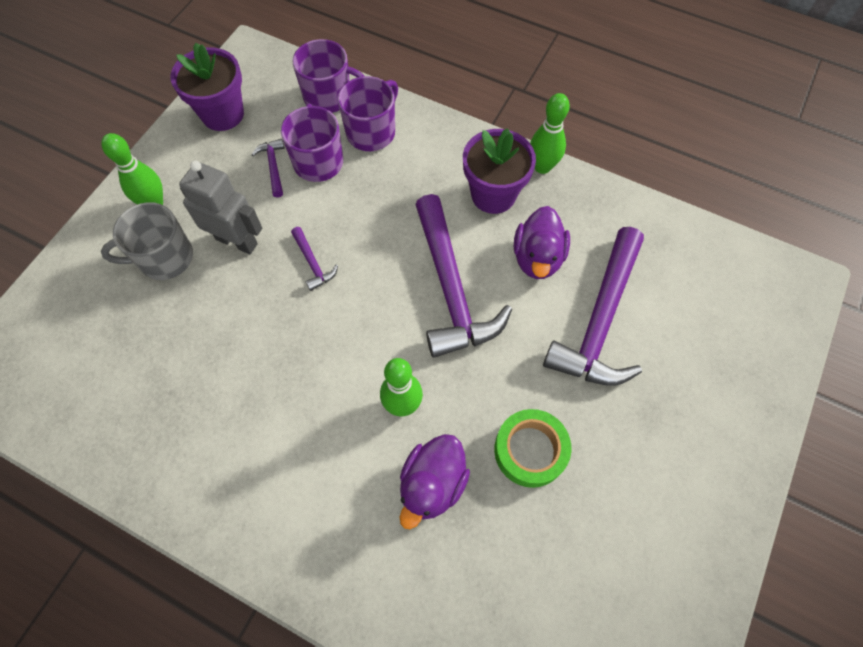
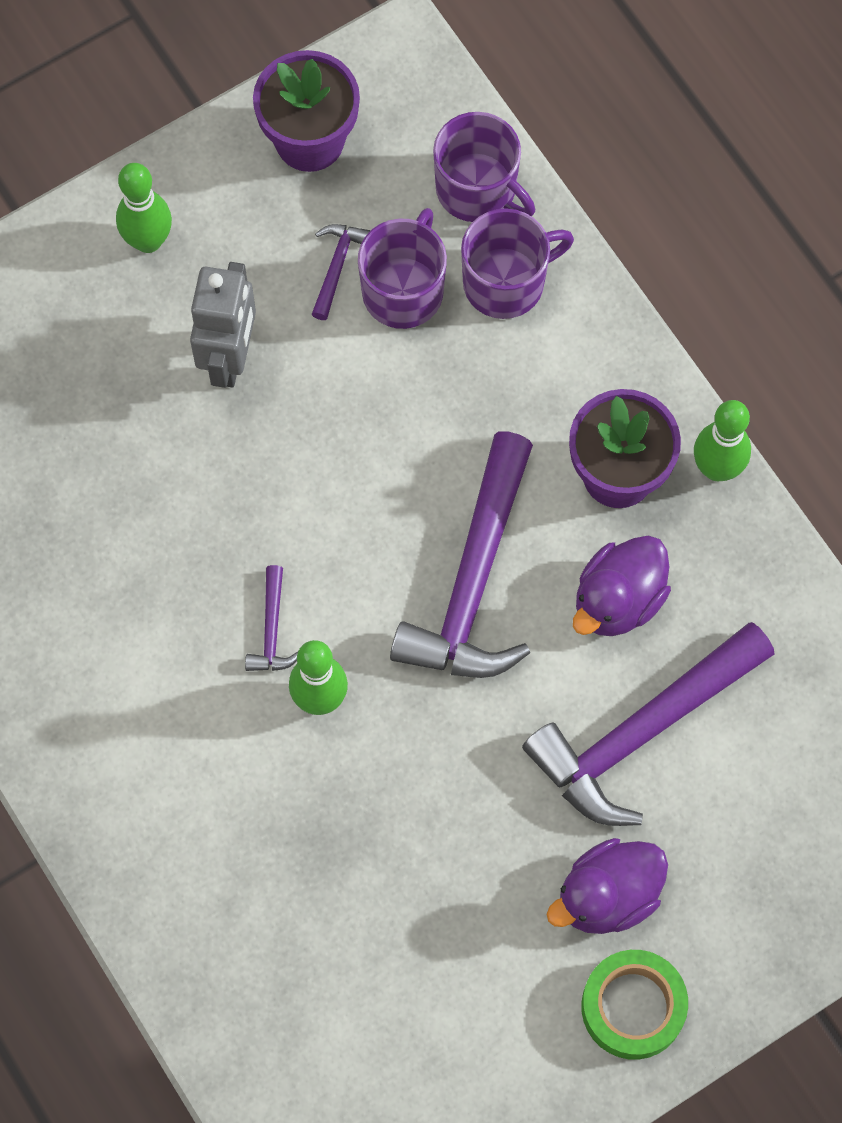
camera: 30 degrees right, 5 degrees up
(164, 258) = (124, 332): grey mug -> none
(237, 241) = (230, 358): grey robot -> grey robot turned 45 degrees clockwise
(313, 263) = (312, 444): purple hammer -> purple hammer (272, 629)
(432, 484) = (299, 813): purple duck -> purple duck (607, 896)
(530, 450) = (441, 841): green tape -> green tape (633, 1007)

